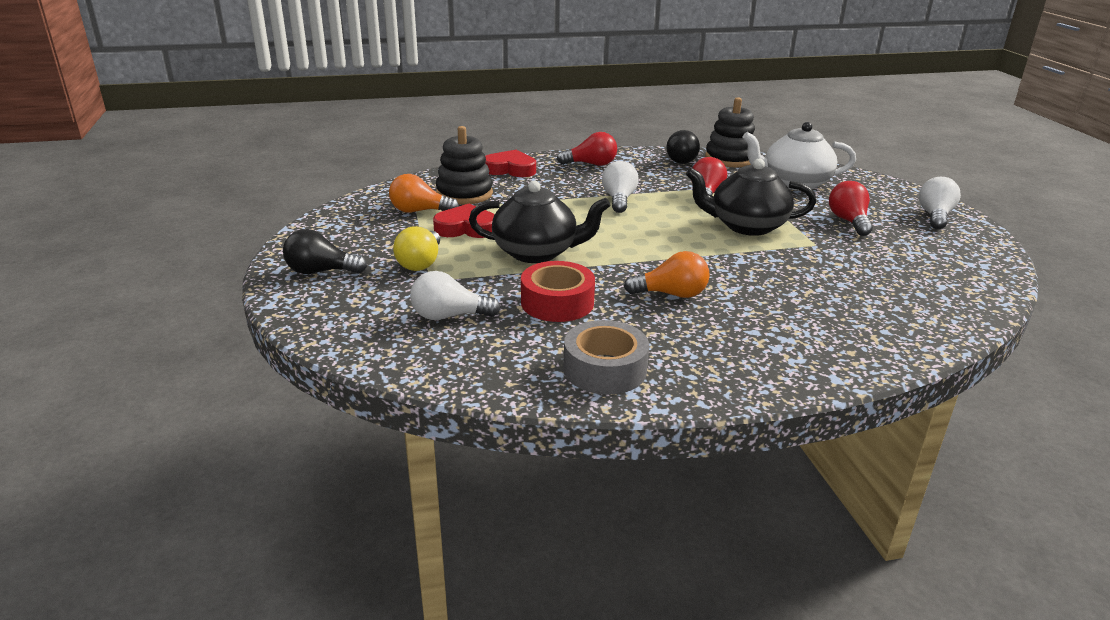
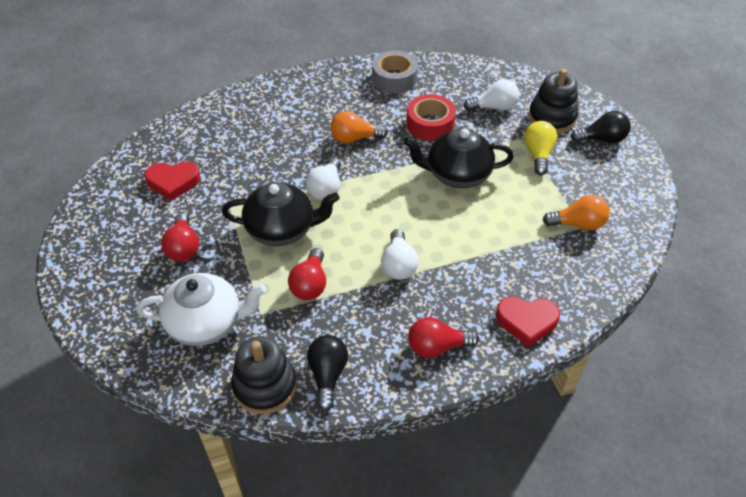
camera: 175 degrees right, 20 degrees up
(464, 194) = (552, 260): black stacking toy -> black stacking toy (552, 118)
(466, 228) = (525, 201): red heart -> red heart (173, 182)
(935, 216) = (93, 266): white light bulb -> white light bulb (326, 188)

